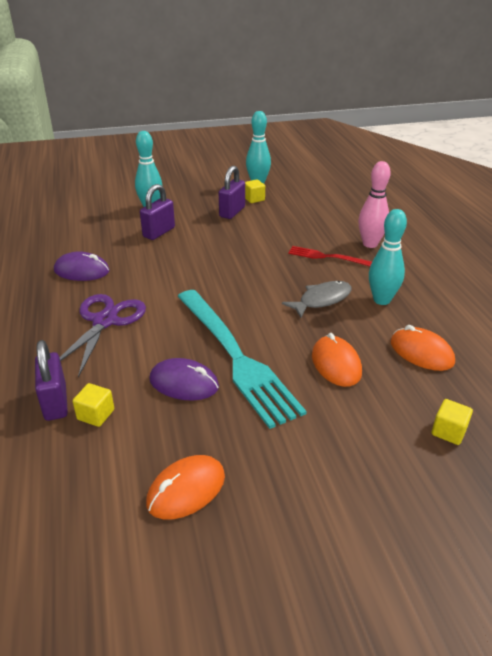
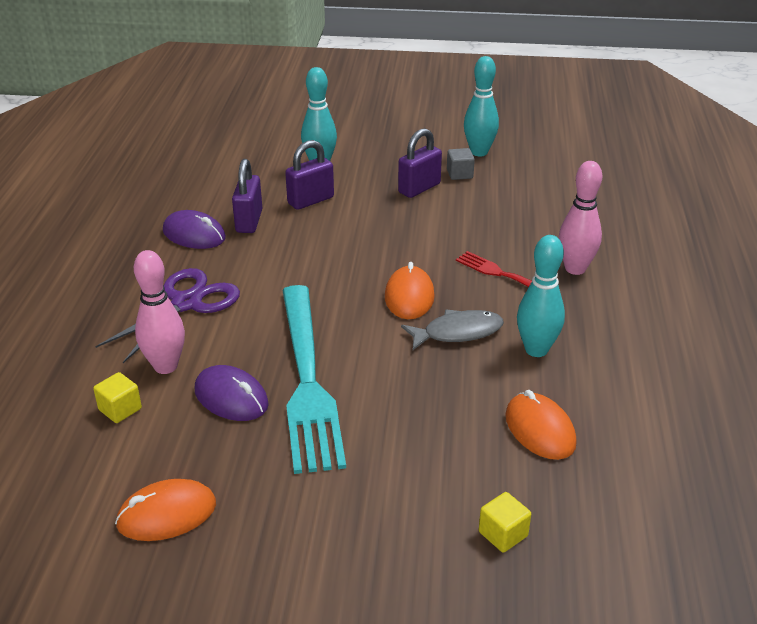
camera: 20 degrees right, 0 degrees up
(55, 402) = (87, 385): purple padlock -> purple padlock (249, 221)
(115, 372) = (166, 366): none -> pink bowling pin
(254, 199) = (459, 174): yellow cube -> grey cube
(336, 364) = (421, 418): orange mouse -> orange mouse (409, 297)

